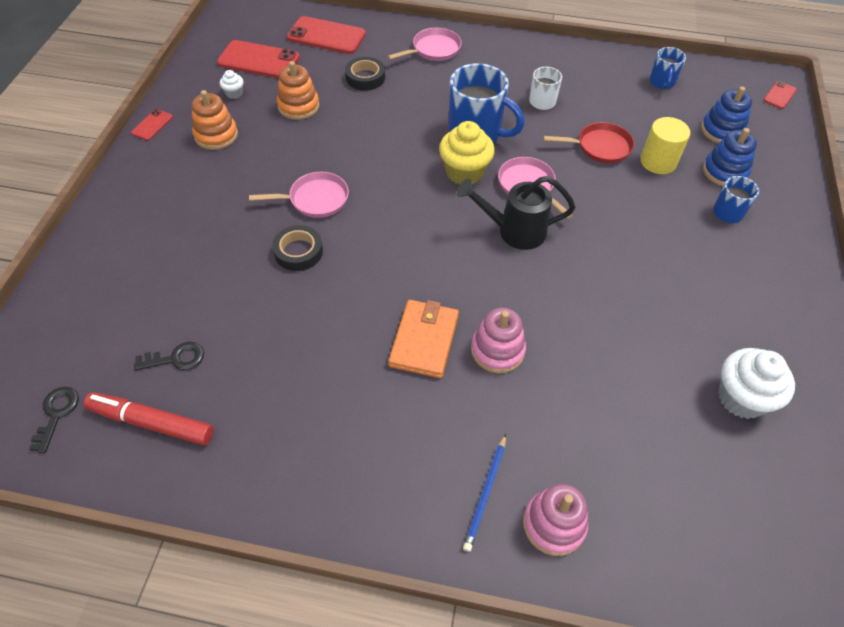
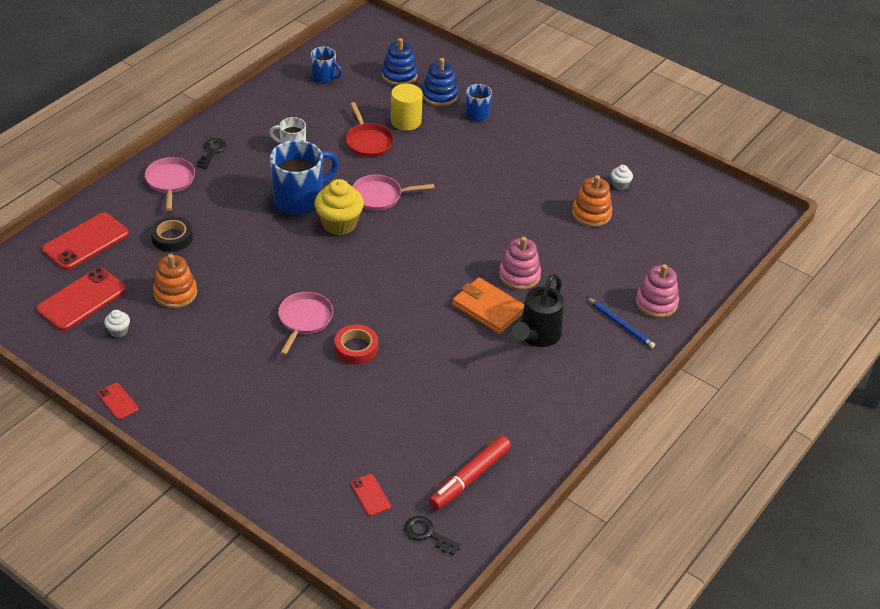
camera: 65 degrees left, 10 degrees down
(176, 358) = (418, 450): black key -> black key (212, 151)
(216, 135) = (171, 360): orange stacking toy -> orange stacking toy (591, 214)
(298, 252) = (356, 348): black tape -> red tape
(514, 231) = (420, 223): black watering can -> black watering can (537, 336)
(600, 147) = (368, 142): red pan -> red pan turned 135 degrees clockwise
(741, 398) = (620, 185): white cupcake -> white cupcake, size x0.47
(779, 95) = (386, 30): red phone -> red phone (370, 495)

